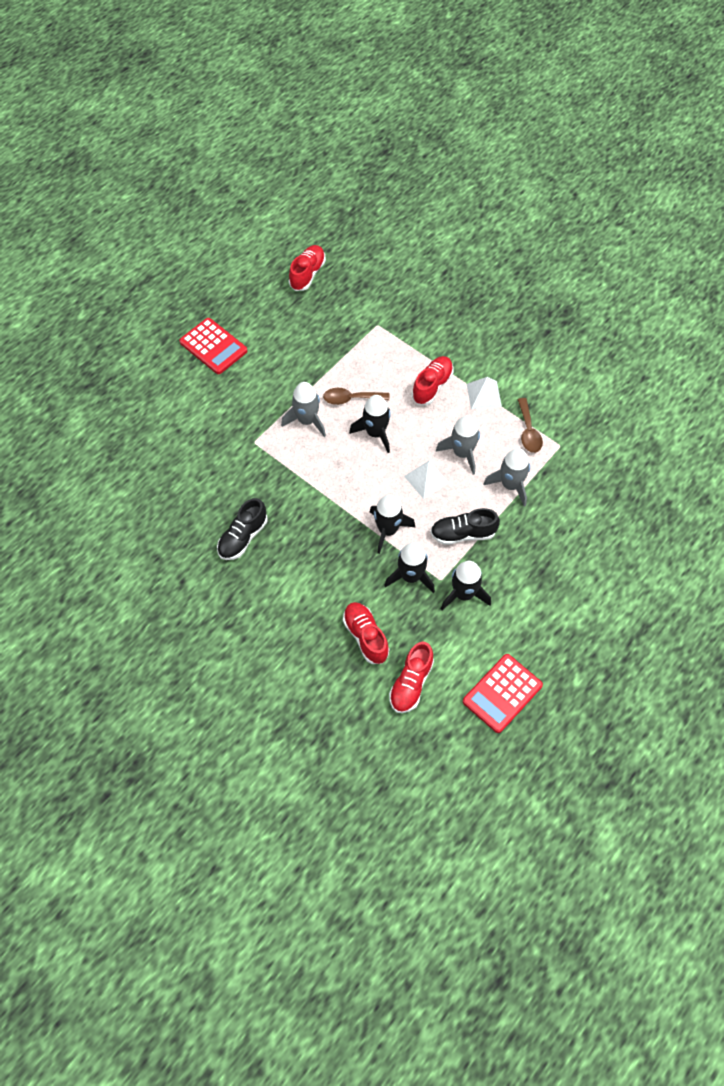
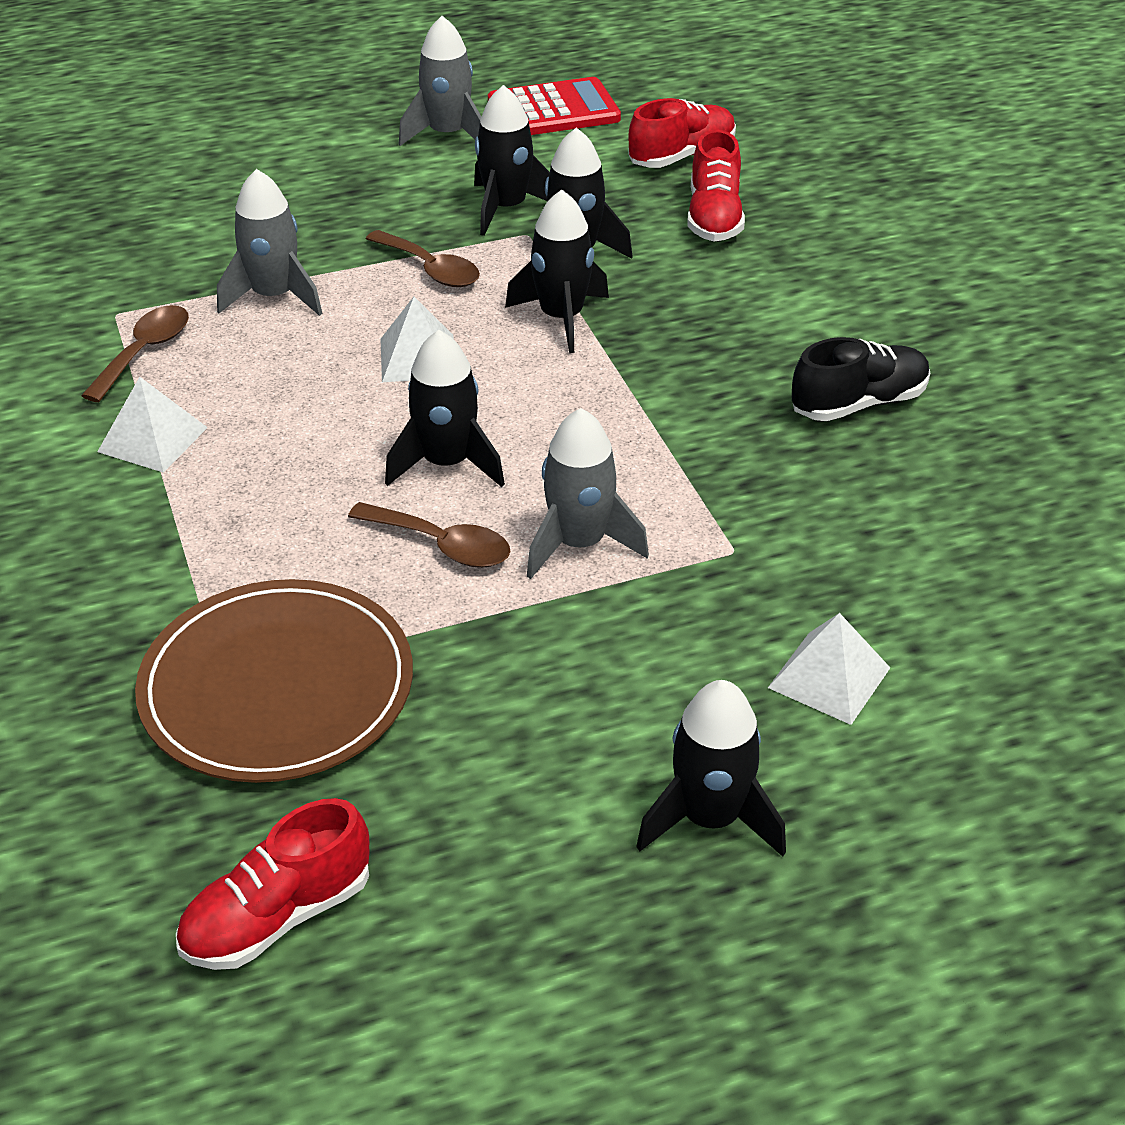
camera: 150 degrees left, 20 degrees down
(200, 407) = (829, 677): none -> white pyramid
(213, 346) = (709, 818): red calculator -> black rocket
(360, 329) = (277, 687): none -> brown plate
(432, 386) = (239, 497): red shoe -> none
(462, 453) = (307, 369): grey rocket -> grey rocket (448, 135)
(463, 534) = (431, 269): black shoe -> brown spoon

